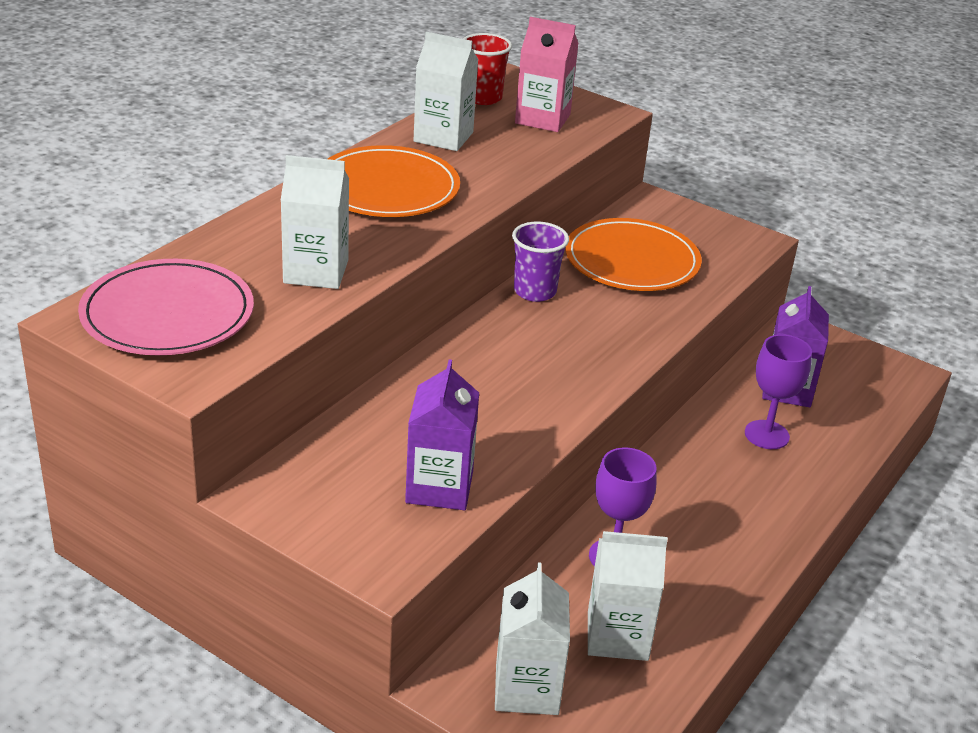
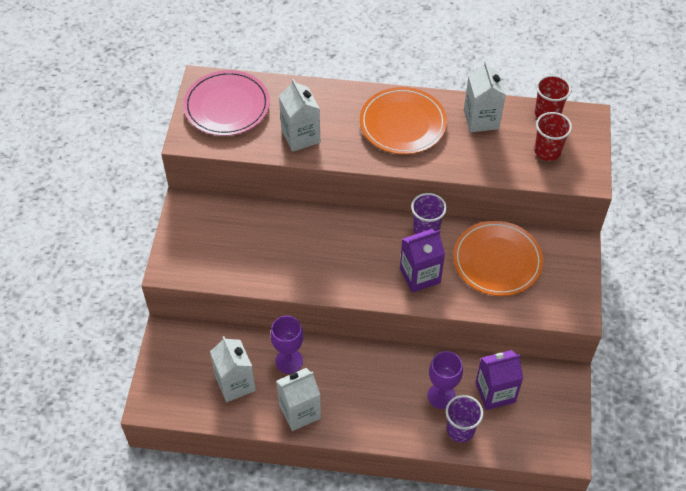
camera: 65 degrees right, 20 degrees up
(439, 487) = (233, 263): purple carton -> purple carton (420, 275)
(527, 688) = (181, 361): white carton -> white carton (300, 411)
(542, 119) = (547, 151): pink carton -> red cup
(830, 440) = (460, 430): none -> purple cup

